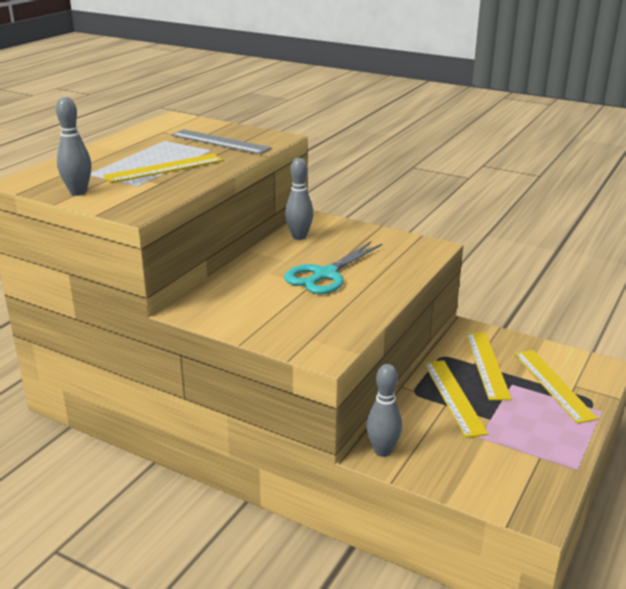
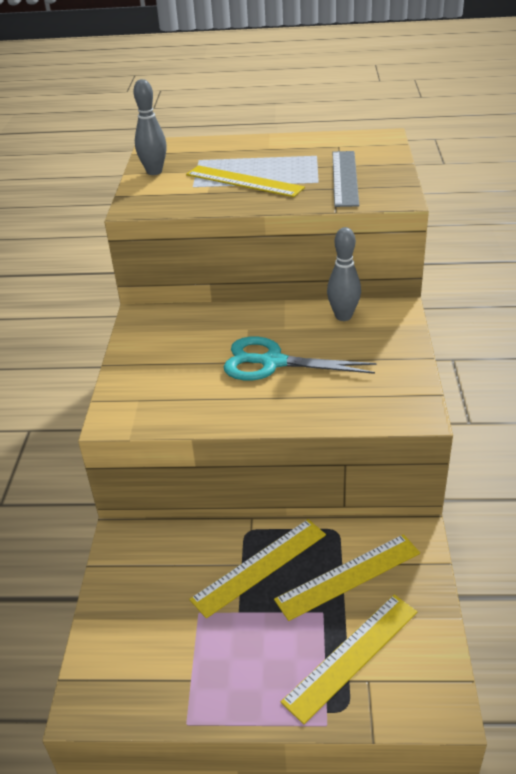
camera: 65 degrees right, 10 degrees up
(382, 451) = (132, 542): grey bowling pin -> none

